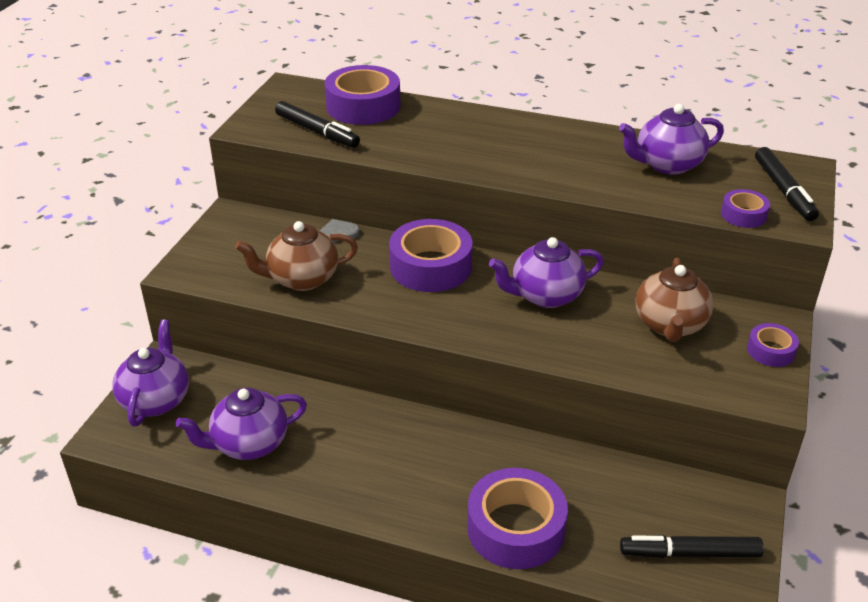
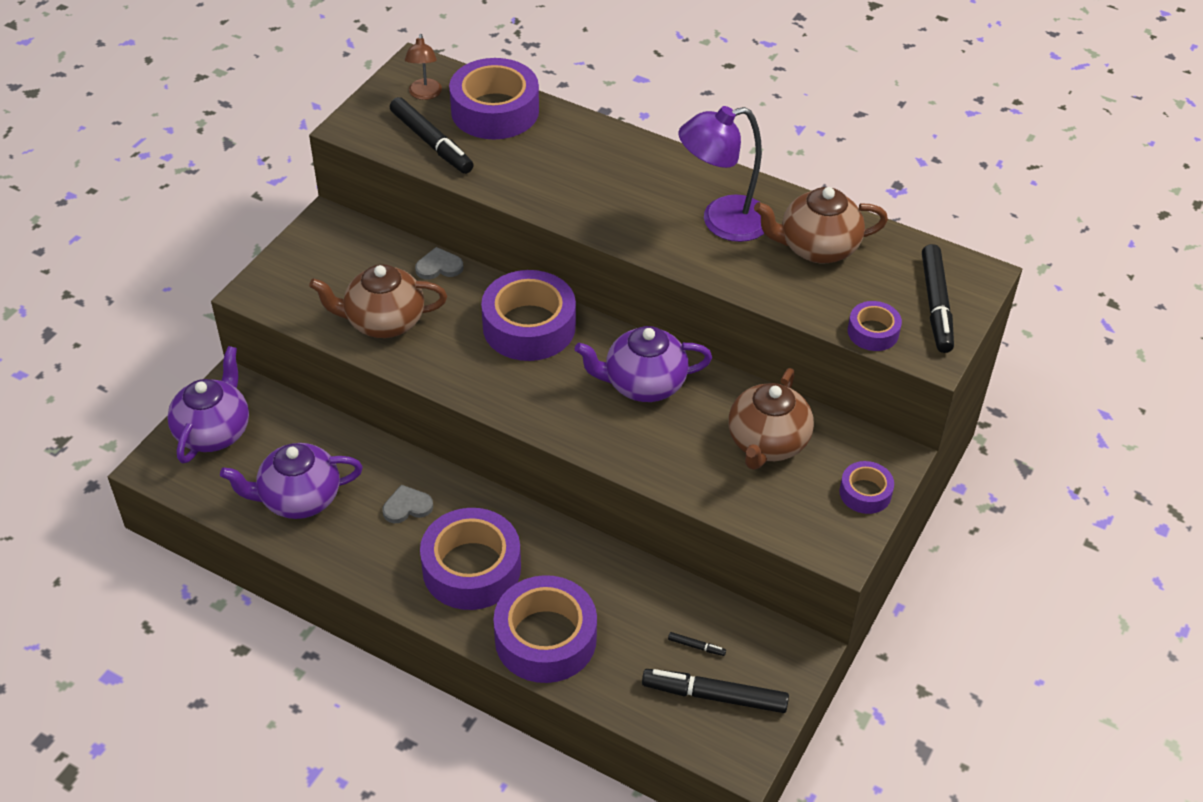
camera: 10 degrees right, 10 degrees up
(300, 102) = (424, 94): none -> brown lamp
(351, 435) = (407, 506): none -> grey heart
(427, 478) = (471, 568): none -> purple tape
(581, 156) = (722, 222): none -> purple lamp
(655, 512) = (696, 646): none -> black marker
(667, 164) = (817, 248): purple teapot -> brown teapot

